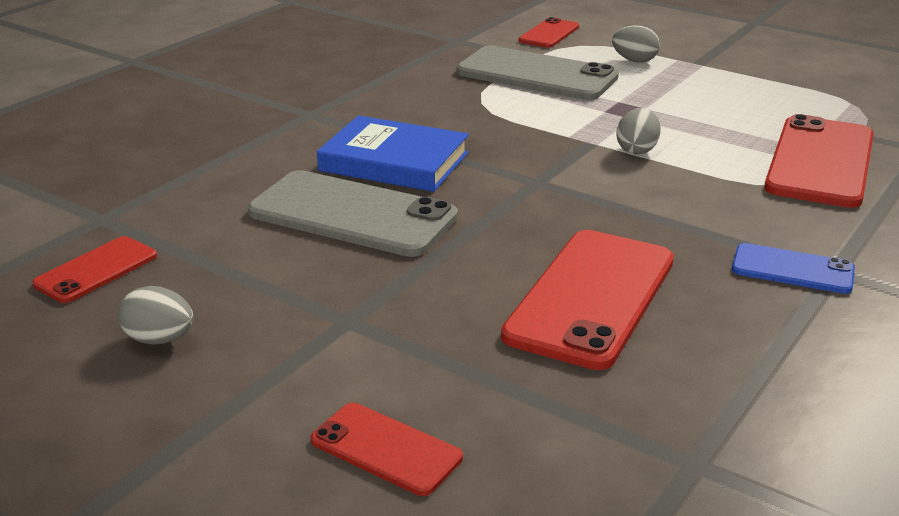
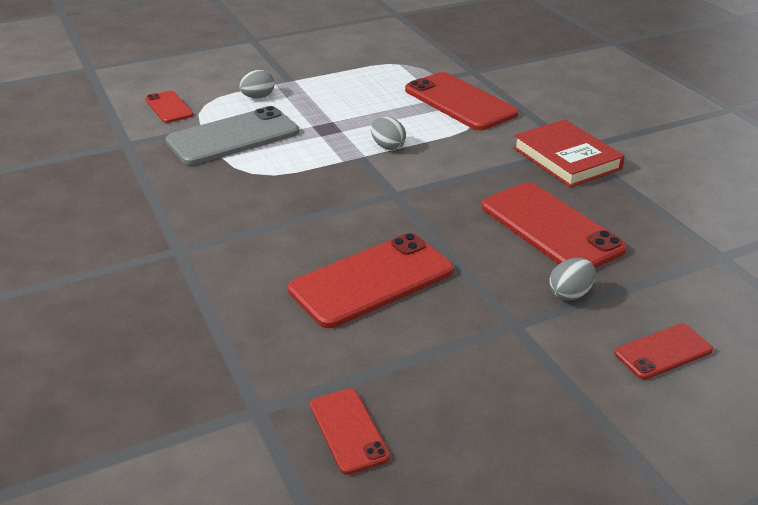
camera: 60 degrees left, 5 degrees up
(160, 339) = (481, 418): grey egg -> grey egg (570, 294)
(352, 215) = (372, 280): grey phone -> red phone
(394, 162) = (307, 238): blue book -> none
(792, 269) = (566, 158): blue phone -> red book

